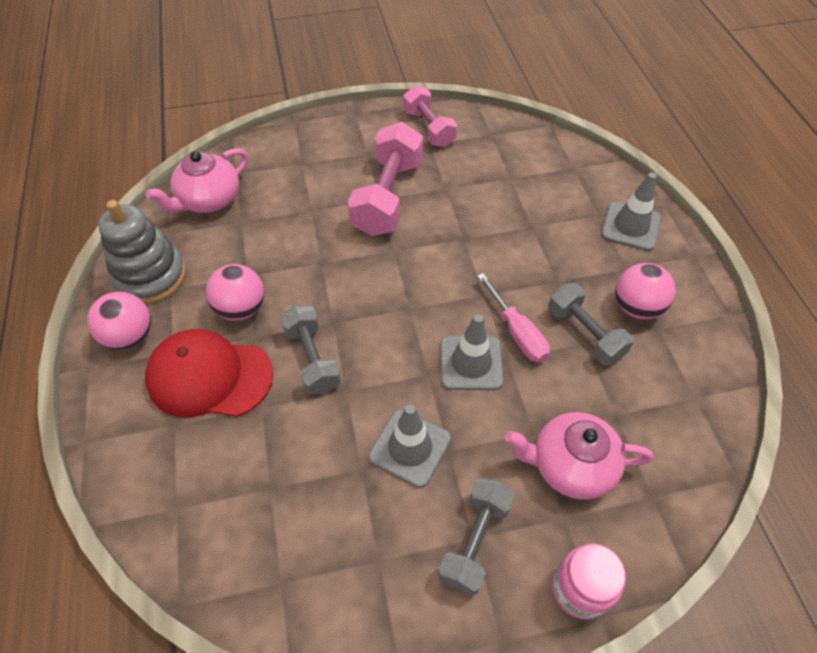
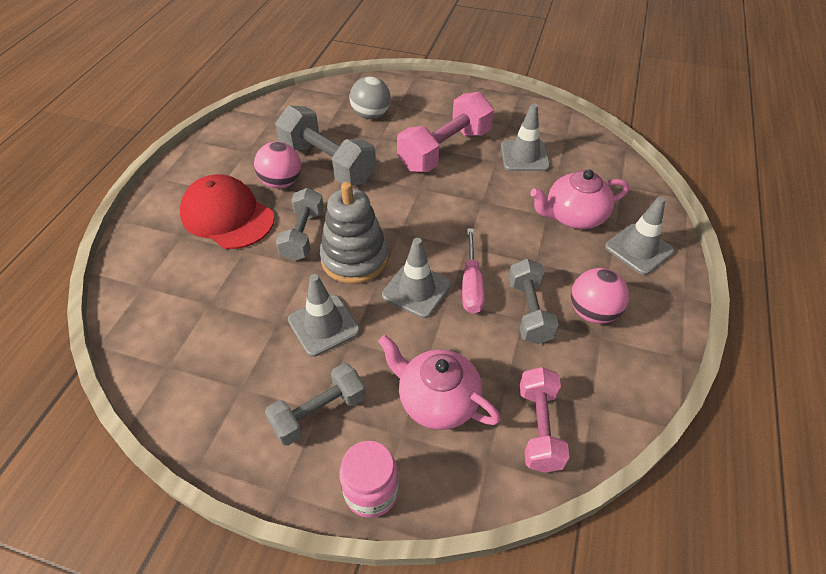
camera: 30 degrees right, 5 degrees down
(130, 336) = (199, 170): pink ball -> none
(150, 276) = (240, 139): grey stacking toy -> grey stacking toy (354, 258)
(209, 200) = (315, 106): pink teapot -> pink teapot (574, 216)
(276, 263) = (327, 163): none -> grey dumbbell
(280, 187) = (371, 115): none -> grey ball
(429, 128) = (516, 114): pink dumbbell -> pink dumbbell (539, 428)
(468, 172) = (524, 156): none -> grey traffic cone

